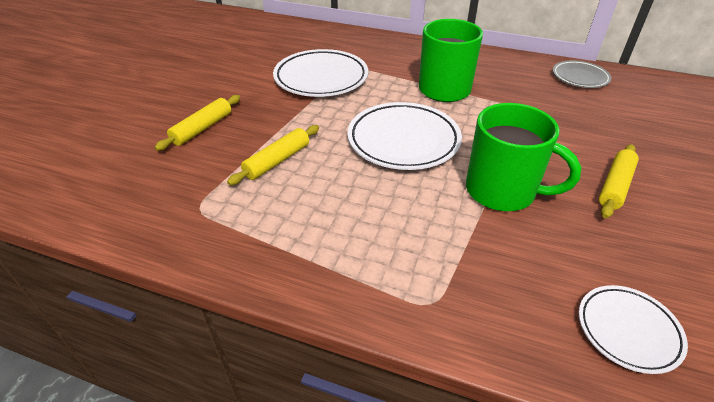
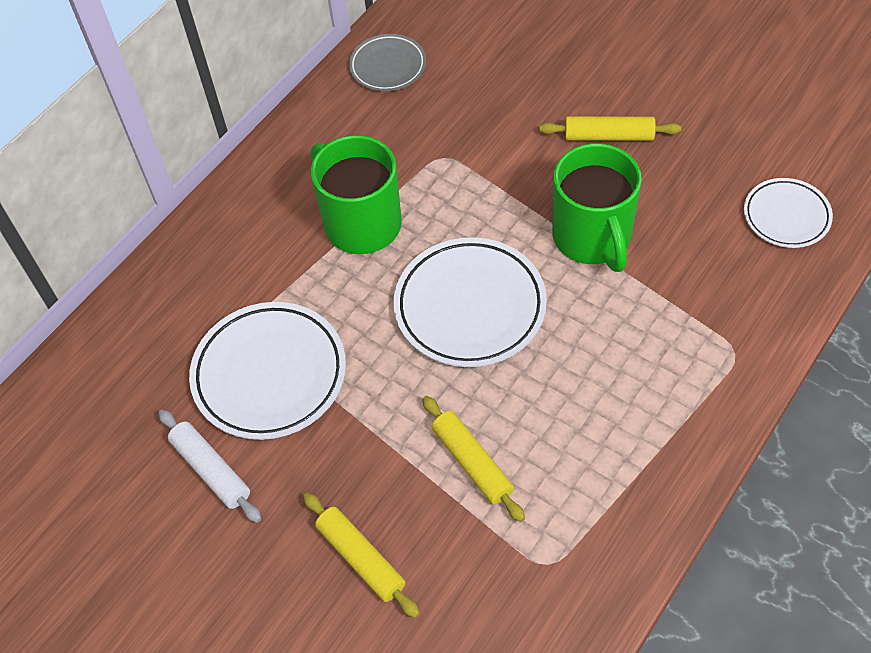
camera: 70 degrees left, 15 degrees up
(255, 72) = (211, 470): none -> white rolling pin
(502, 191) = (592, 237): green mug -> green mug turned 120 degrees clockwise
(615, 186) = (608, 136): yellow rolling pin -> yellow rolling pin turned 45 degrees counterclockwise

